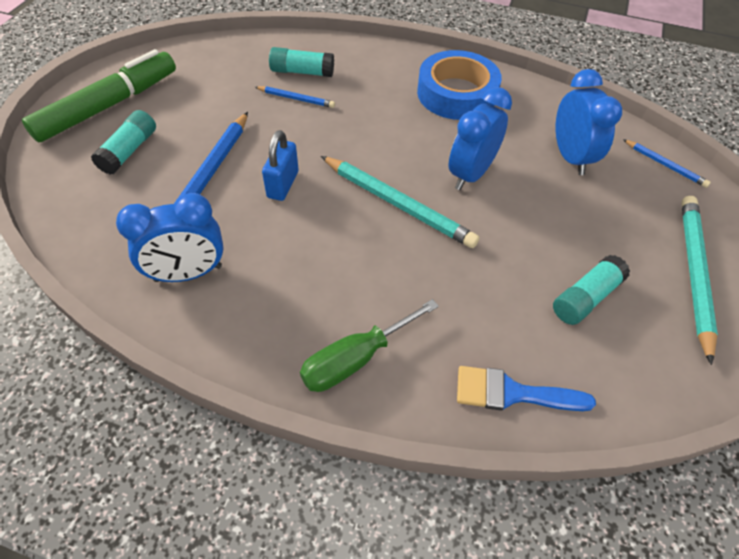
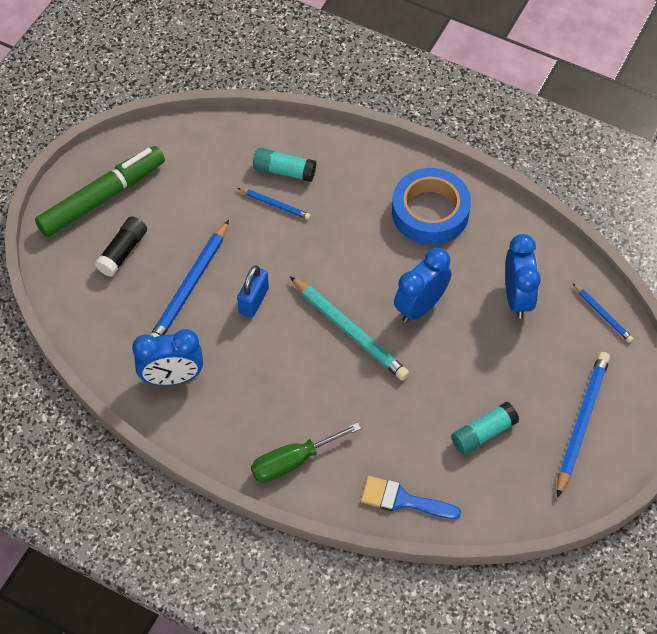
camera: 10 degrees right, 5 degrees up
(129, 151) = (123, 252): turquoise glue stick -> black glue stick
(694, 273) = (582, 422): turquoise pencil -> blue pencil

